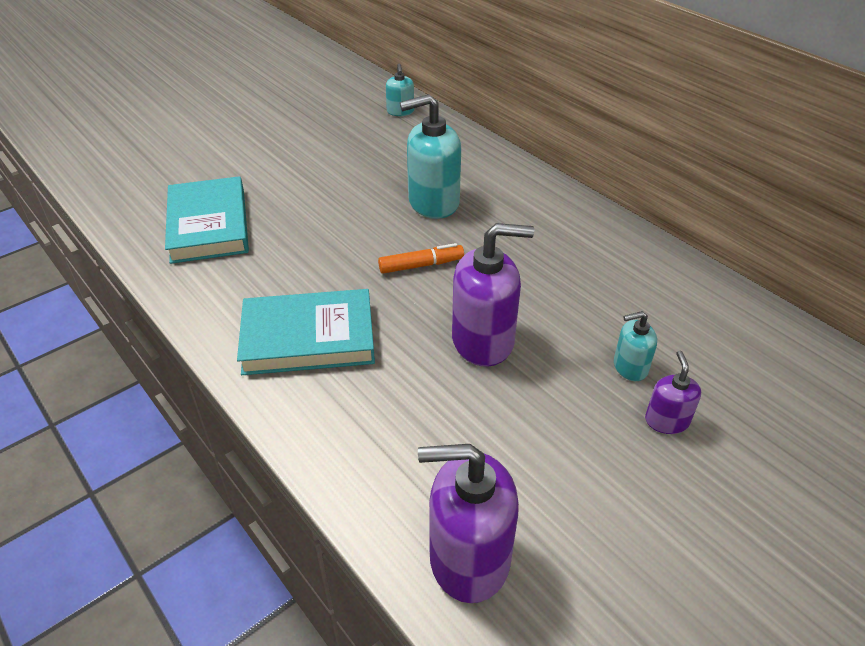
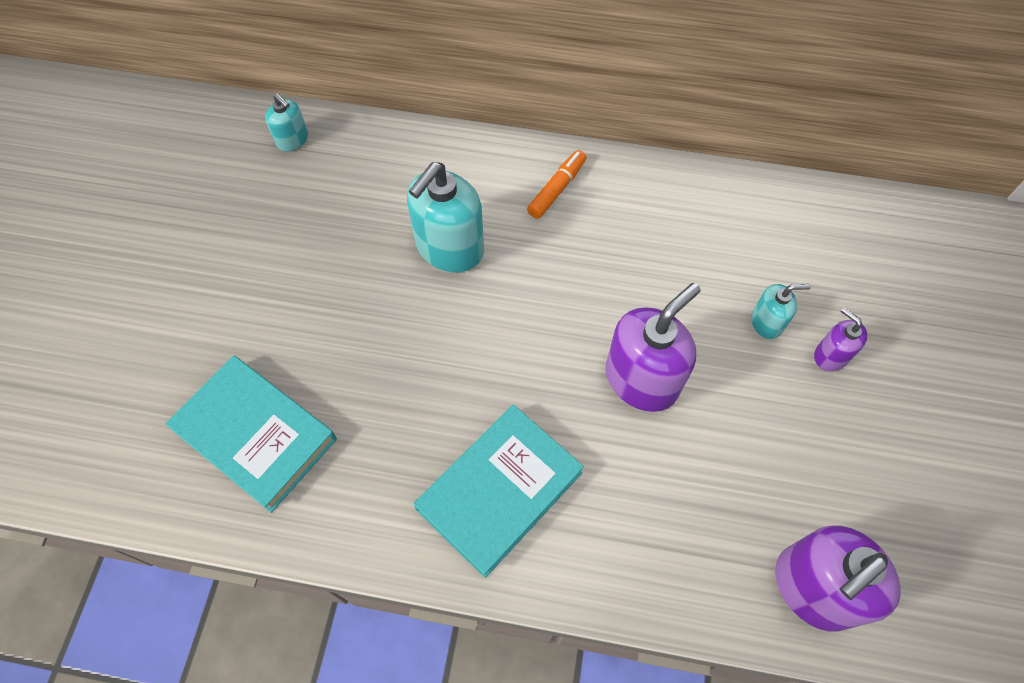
camera: 40 degrees left, 20 degrees up
(421, 265) = (513, 334): orange marker -> orange marker (557, 189)
(630, 367) = (766, 322): turquoise soap dispenser -> turquoise soap dispenser turned 135 degrees counterclockwise

